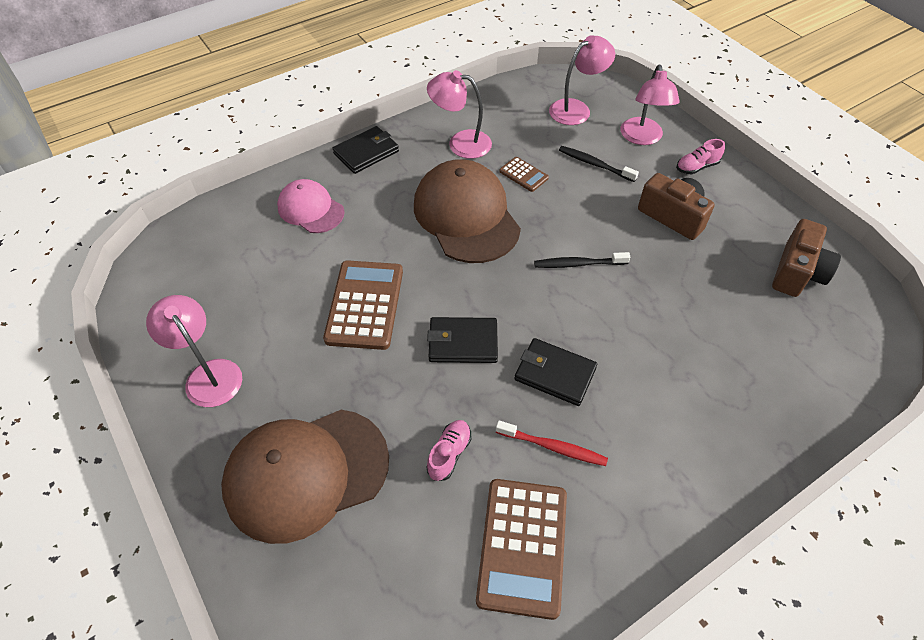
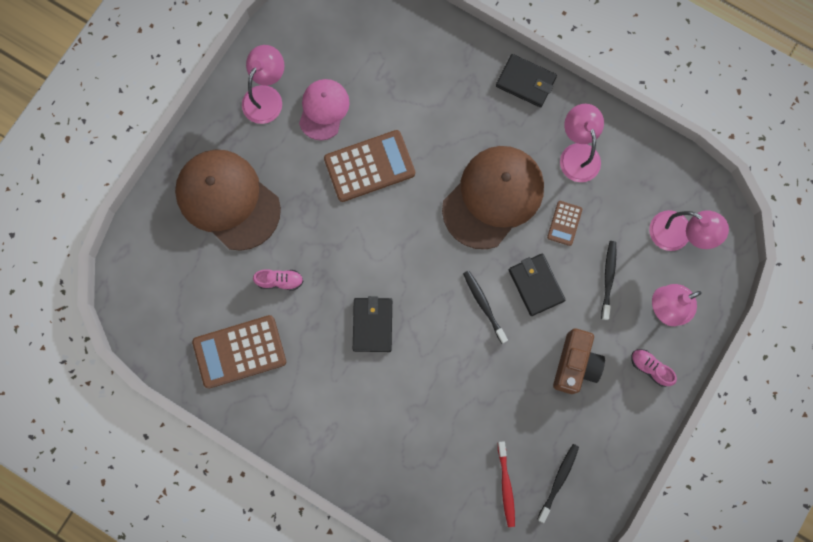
camera: 65 degrees right, 25 degrees up
(310, 209) = (440, 75): pink cap -> pink cap (323, 109)
(463, 342) = (369, 250): black wallet -> black wallet (536, 285)
(553, 447) = (314, 345): red toothbrush -> red toothbrush (506, 486)
(797, 272) = (558, 480): brown camera -> black toothbrush

